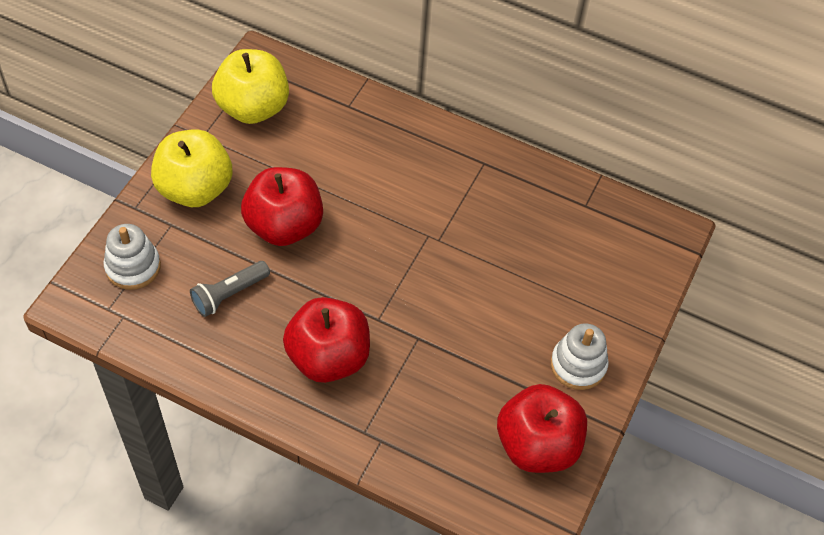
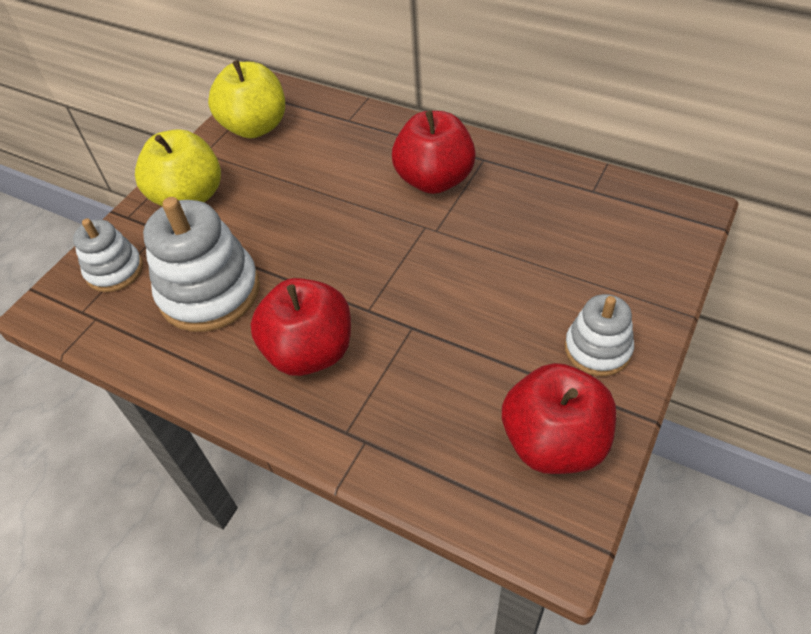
camera: 10 degrees right, 5 degrees down
(229, 294) = (209, 292): grey flashlight -> white stacking toy
(284, 226) = (274, 225): red apple -> red apple (434, 180)

